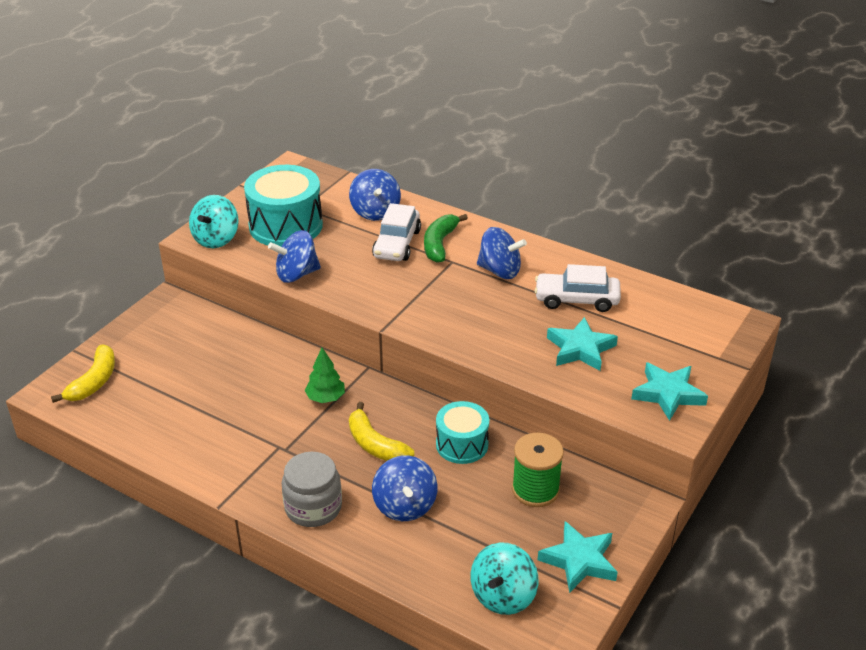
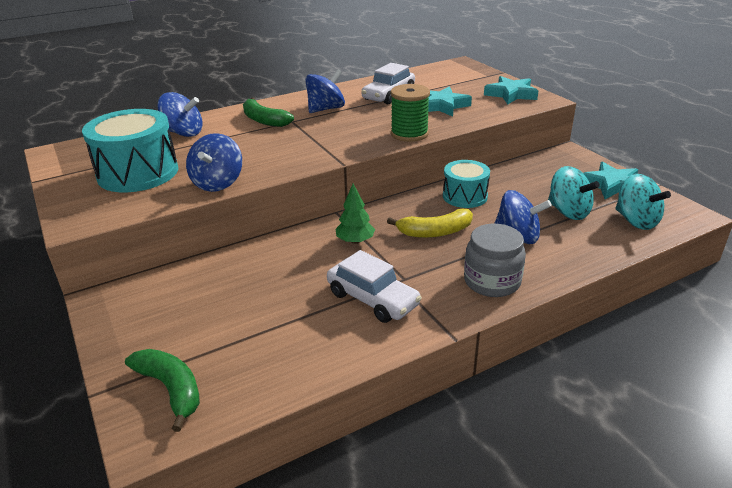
camera: 60 degrees left, 5 degrees down
(94, 382) = (171, 389): yellow banana -> green banana
(216, 239) = (99, 211): turquoise spinning top -> turquoise spinning top (568, 212)
(397, 244) = (240, 134): white car -> white car (372, 299)
(535, 490) = (533, 182): green spool -> green spool (409, 134)

